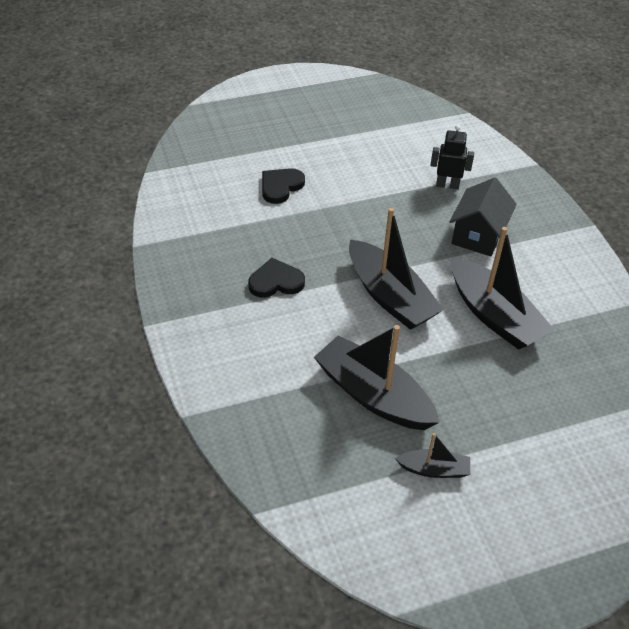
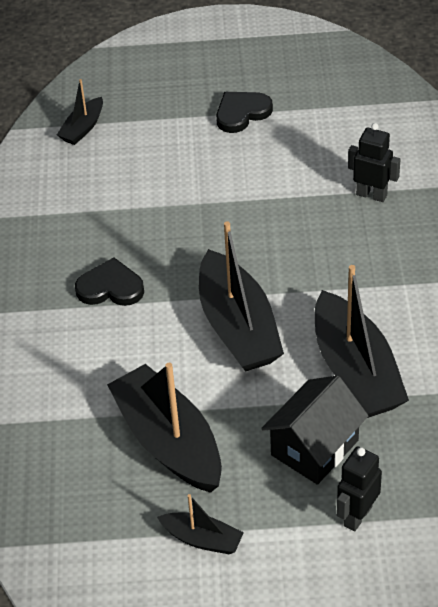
camera: 20 degrees right, 0 degrees up
(204, 164) = (83, 128): none -> black boat
(280, 187) = (163, 169): black heart -> black heart (242, 113)
(478, 235) = (382, 266): black house -> black house (314, 447)
(545, 426) = (357, 516): none -> black robot

